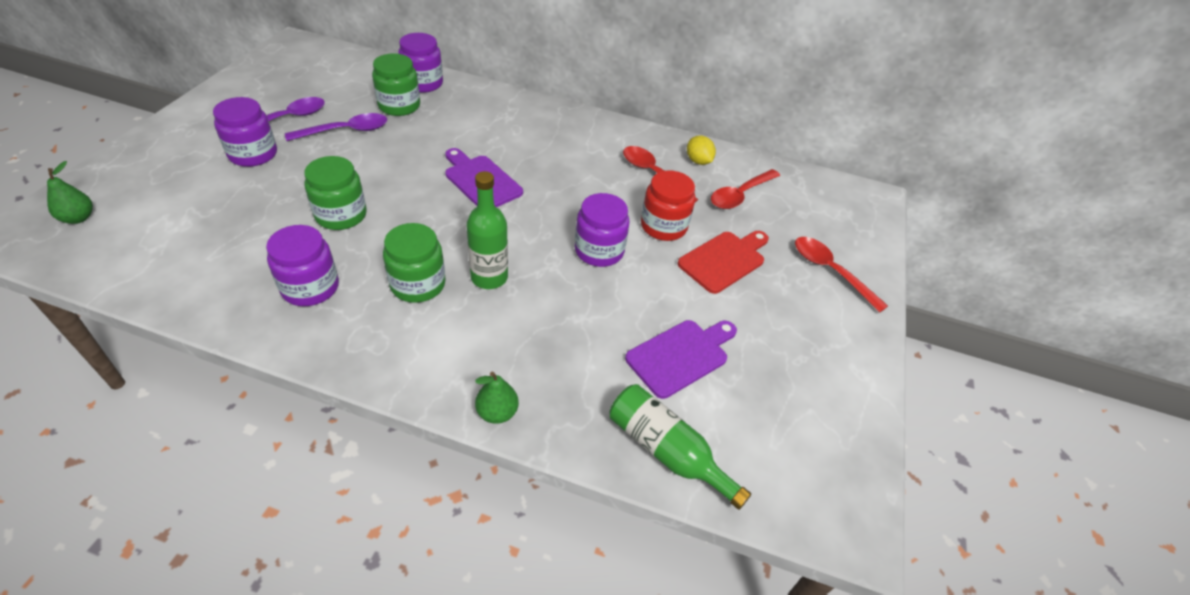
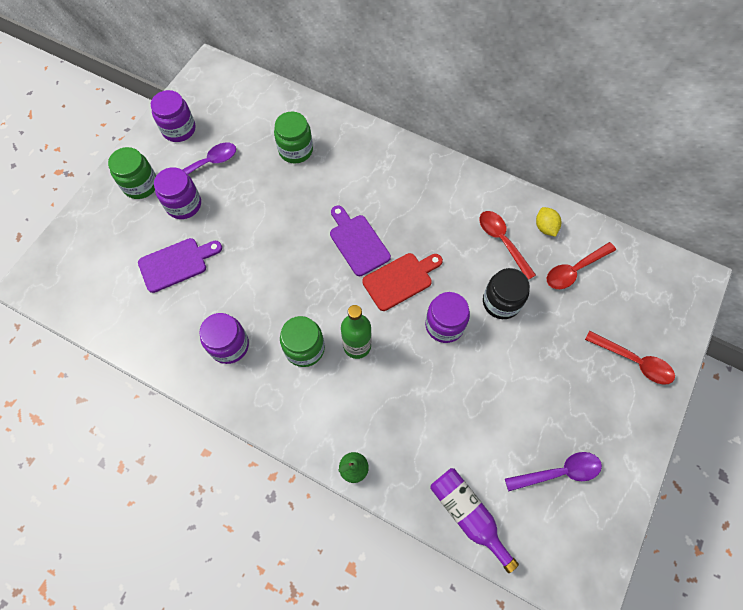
camera: 15 degrees right, 20 degrees up
(78, 218) = (69, 267): green pear -> none
(341, 215) = (250, 274): green jar -> green jar (140, 185)
(345, 131) = (253, 180): purple spoon -> purple spoon (558, 472)
(423, 83) = (316, 121): purple jar -> purple jar (179, 129)
(663, 226) = (501, 302): red jar -> black jar
(666, 451) = (467, 514): green bottle -> purple bottle
(681, 356) = (492, 434): purple cutting board -> purple cutting board (176, 264)
(724, 260) = (545, 342): red cutting board -> red cutting board (400, 280)
(830, 271) = (634, 361): red spoon -> red spoon turned 150 degrees clockwise

